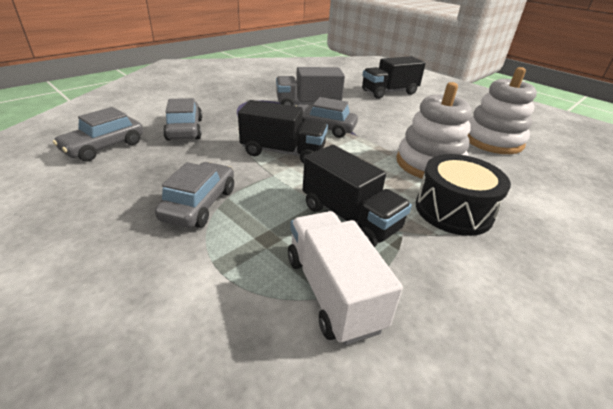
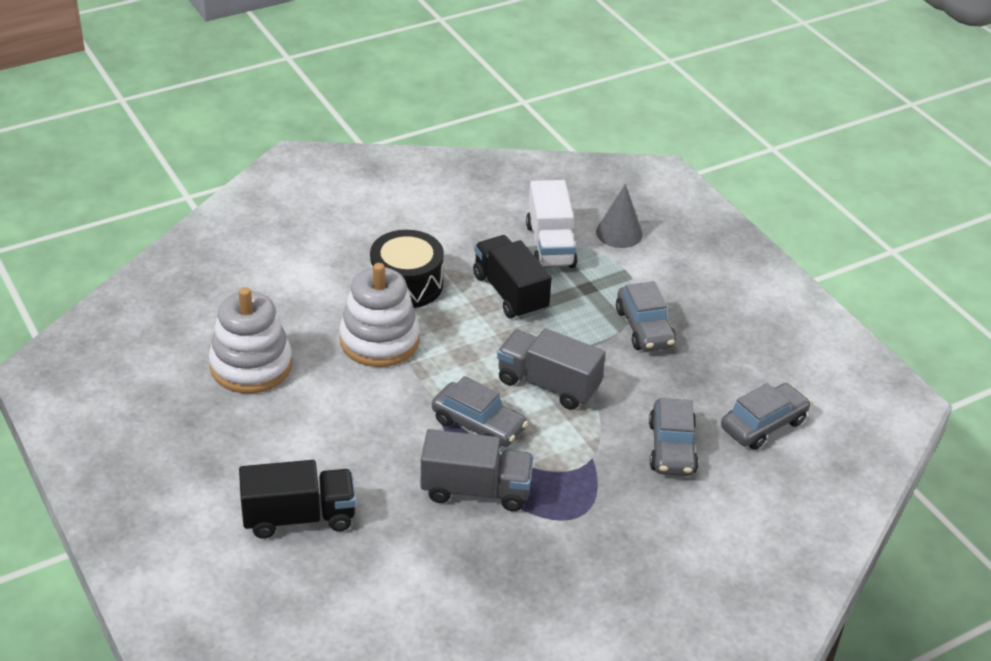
camera: 165 degrees left, 5 degrees up
(199, 204) = (644, 328): grey car -> grey car turned 45 degrees counterclockwise
(234, 342) = (619, 233): none -> grey cone
(283, 152) = (548, 384): black truck -> grey truck

